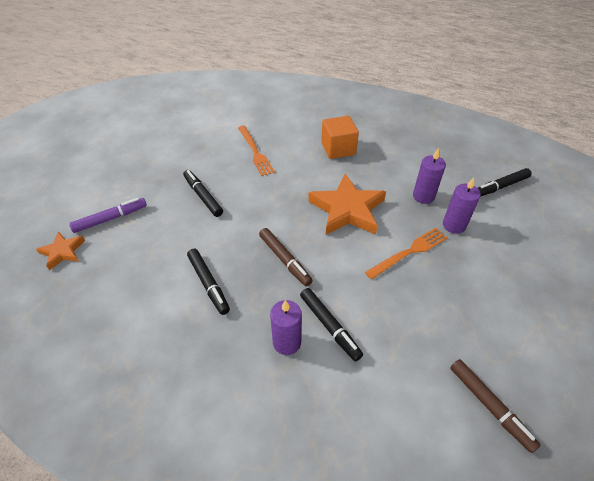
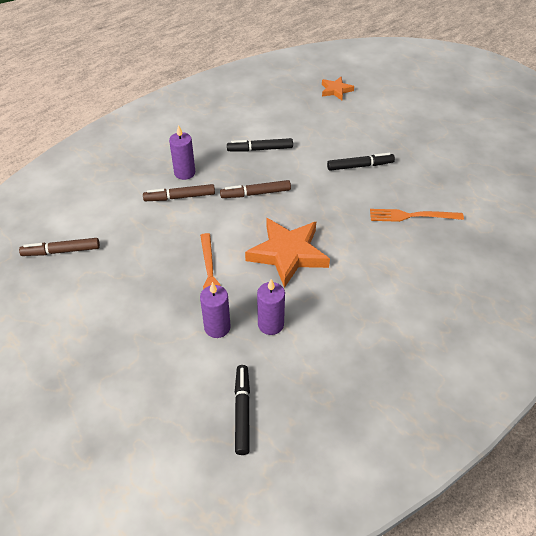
camera: 115 degrees right, 0 degrees up
(110, 218) = (359, 114): purple marker -> none
(329, 326) = (180, 197): black marker -> brown marker
(338, 149) = (388, 286): orange cube -> none

